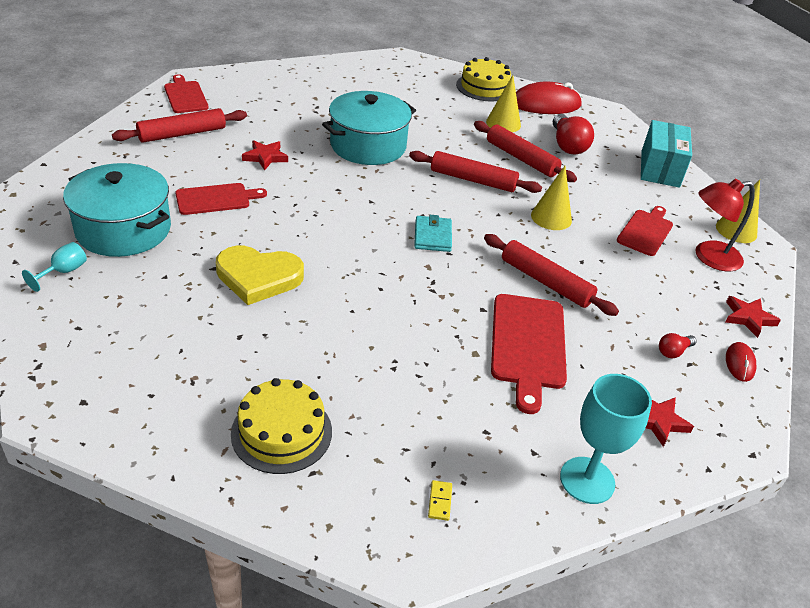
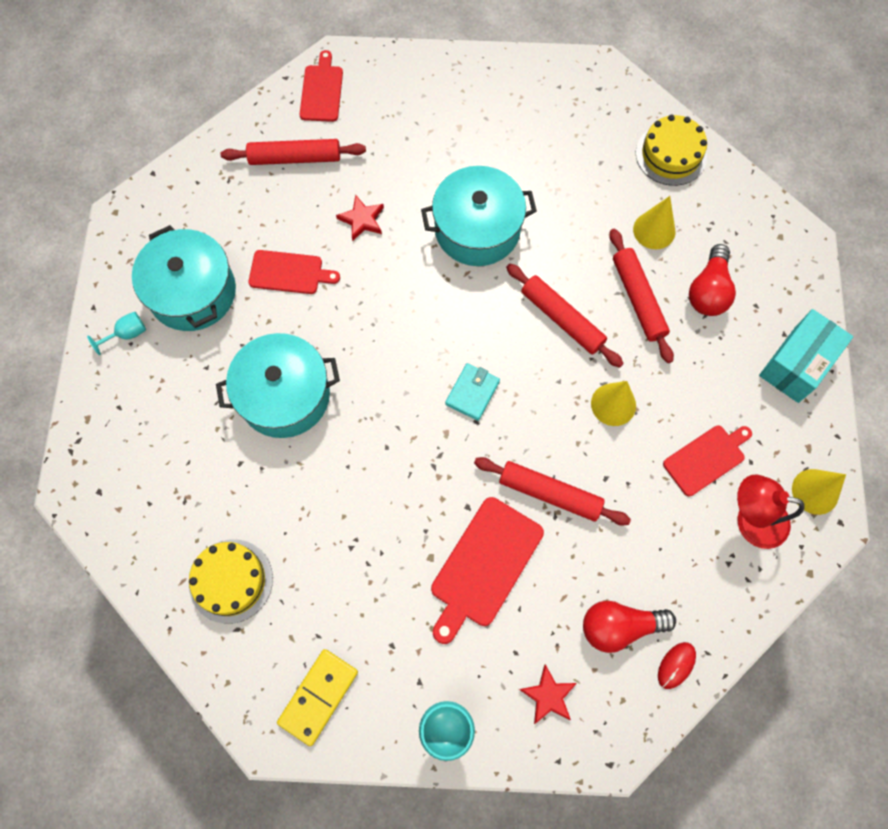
camera: 30 degrees right, 30 degrees up
(258, 277) = (284, 395): yellow heart -> turquoise pot
(439, 501) = (318, 696): yellow domino -> yellow domino, size x2.43
(545, 104) = (729, 207): red mouse -> none
(545, 282) = (549, 494): red rolling pin -> red rolling pin turned 45 degrees counterclockwise
(673, 351) = (619, 626): red light bulb -> red light bulb, size x1.99
(748, 318) = (730, 615): red star -> none

